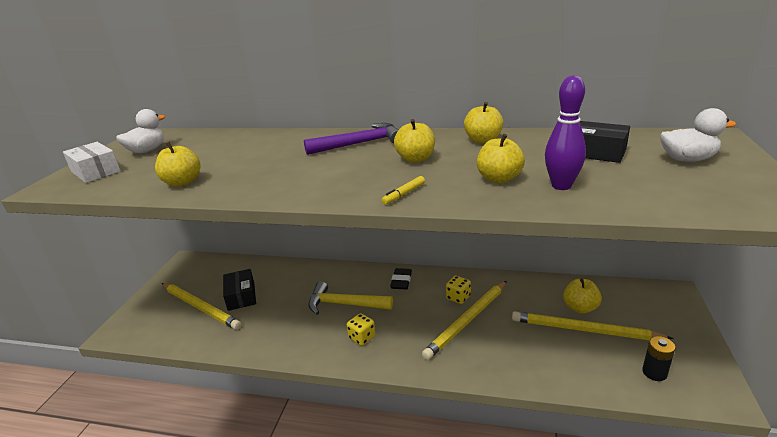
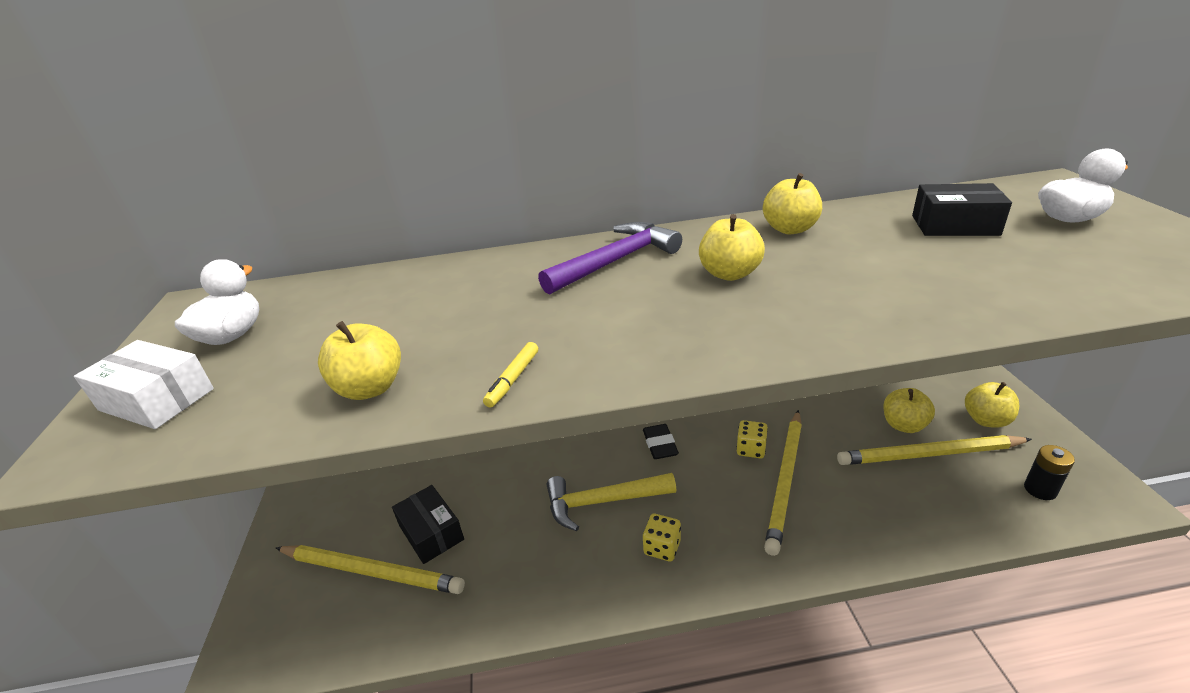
camera: 20 degrees left, 5 degrees up
(404, 194) = (780, 336): yellow marker -> yellow marker (513, 379)
(499, 179) = (883, 286): yellow apple -> yellow apple (986, 420)
(561, 186) = (975, 282): purple bowling pin -> none

